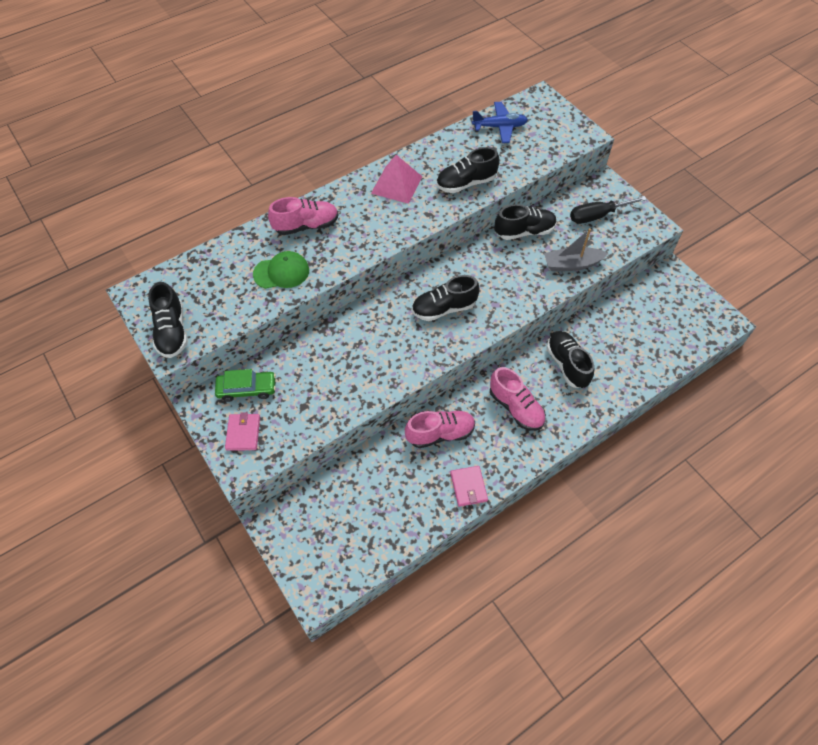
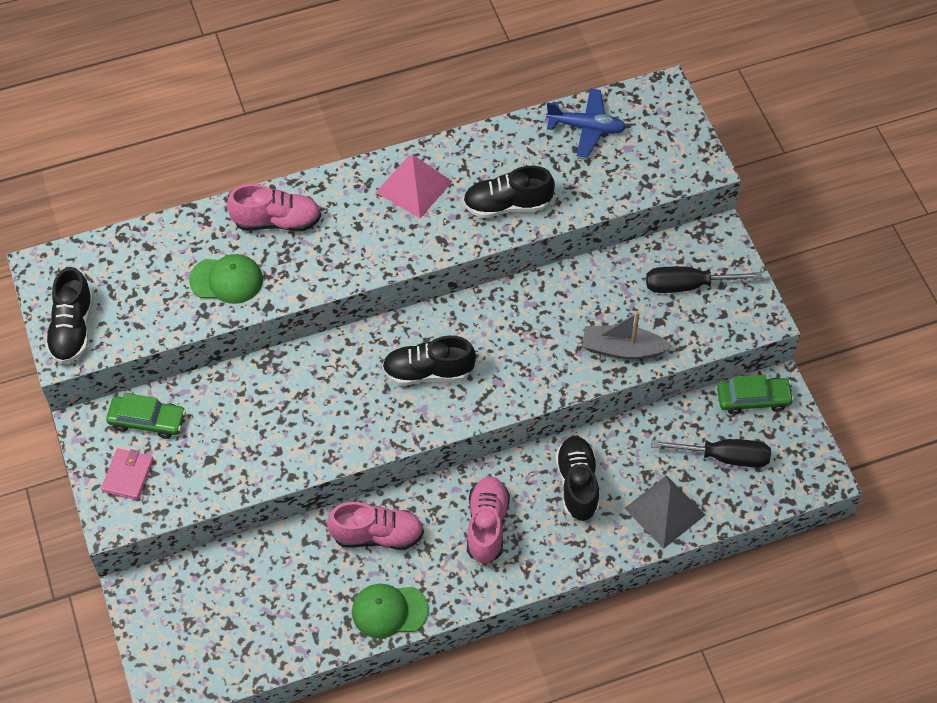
camera: 15 degrees right, 0 degrees up
(468, 487) = (389, 611): pink wallet -> green cap
(516, 408) = (487, 525): pink shoe -> pink shoe turned 150 degrees counterclockwise
(524, 232) = (577, 286): black shoe -> none
(633, 368) = (664, 511): none -> grey pyramid
(657, 324) = (724, 457): none -> black screwdriver
(659, 283) = (753, 399): none -> green car

